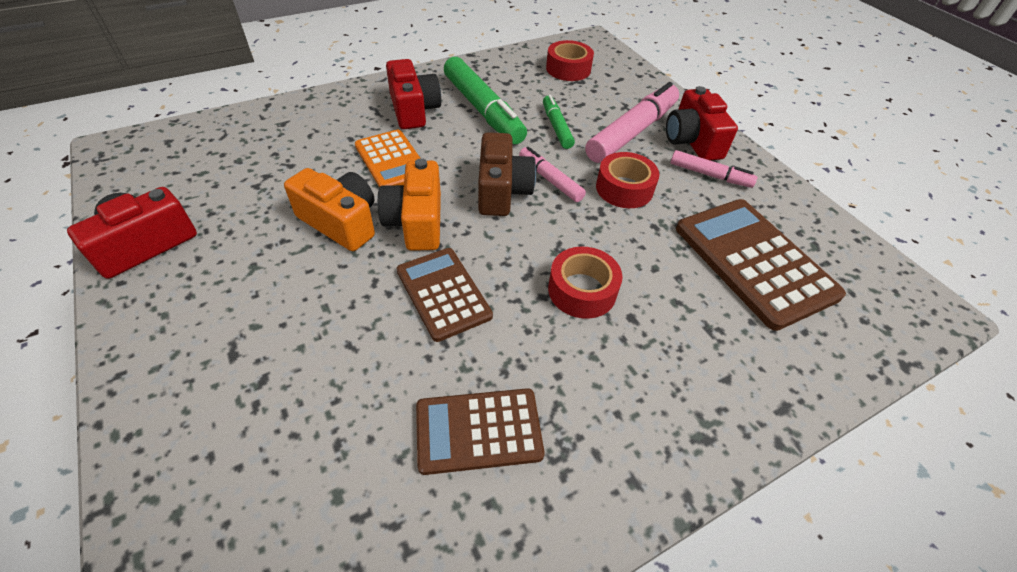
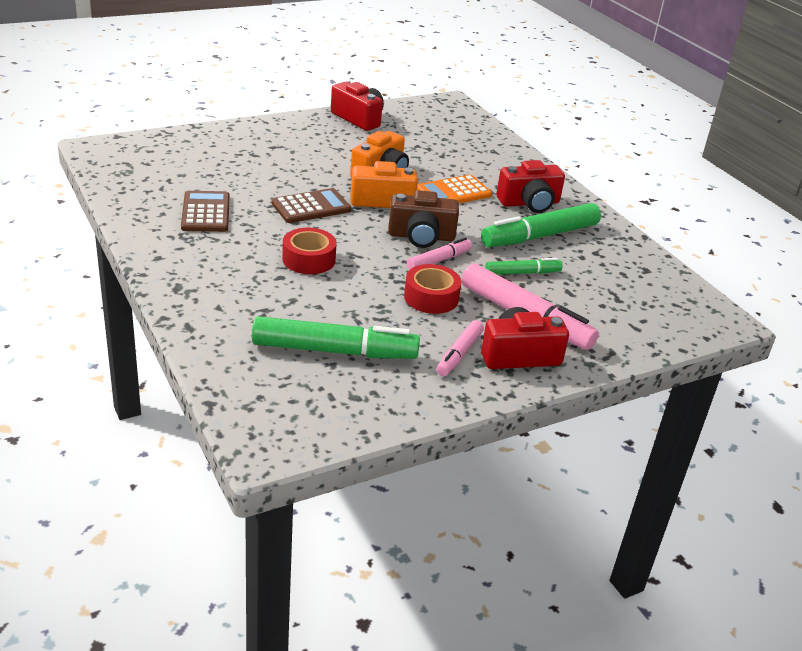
camera: 90 degrees right, 15 degrees down
(568, 69) = (642, 294): red tape -> none
(754, 261) = (334, 351): brown calculator -> green marker

